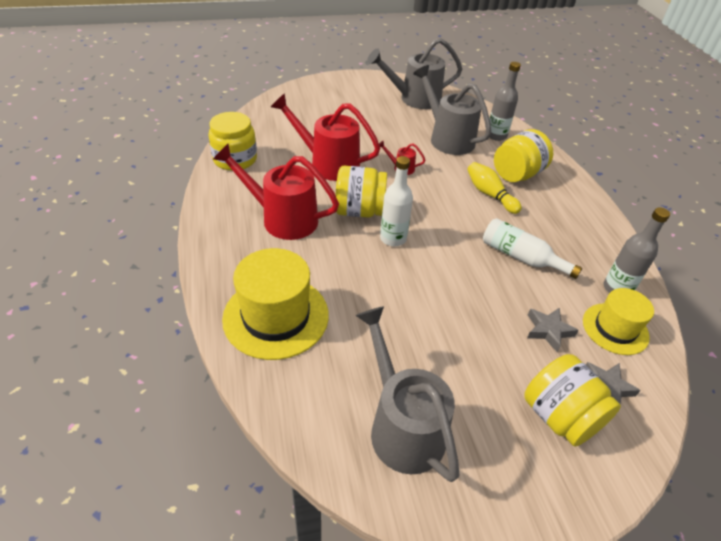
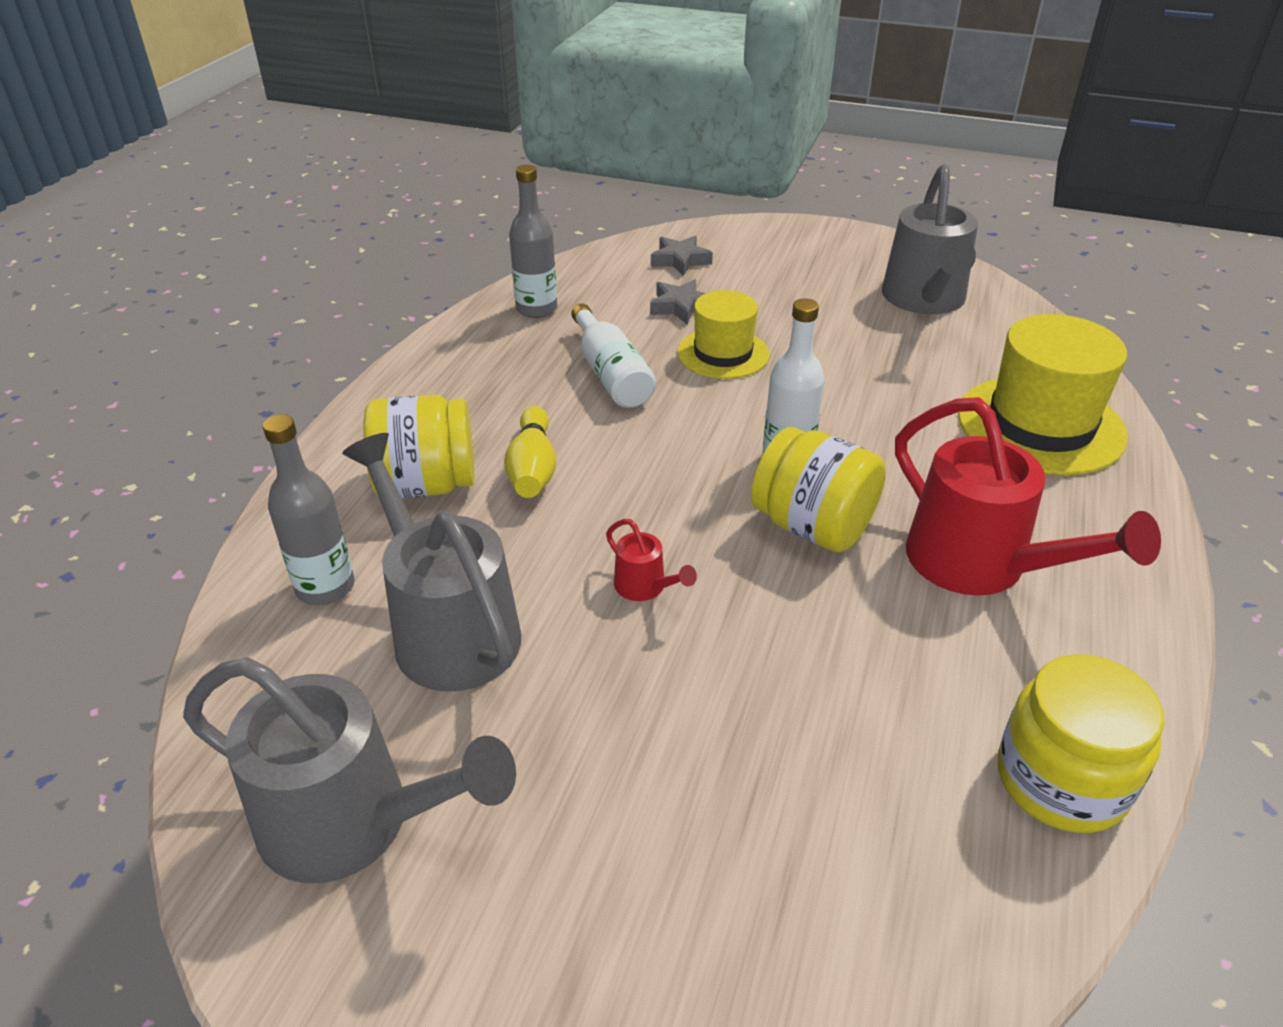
camera: 145 degrees left, 5 degrees down
(327, 163) = (810, 666): red watering can -> none
(447, 138) = (447, 627): grey watering can -> grey watering can turned 150 degrees clockwise
(560, 416) = (753, 261): yellow jar -> none
(615, 328) = (600, 286): yellow hat -> yellow hat (723, 353)

